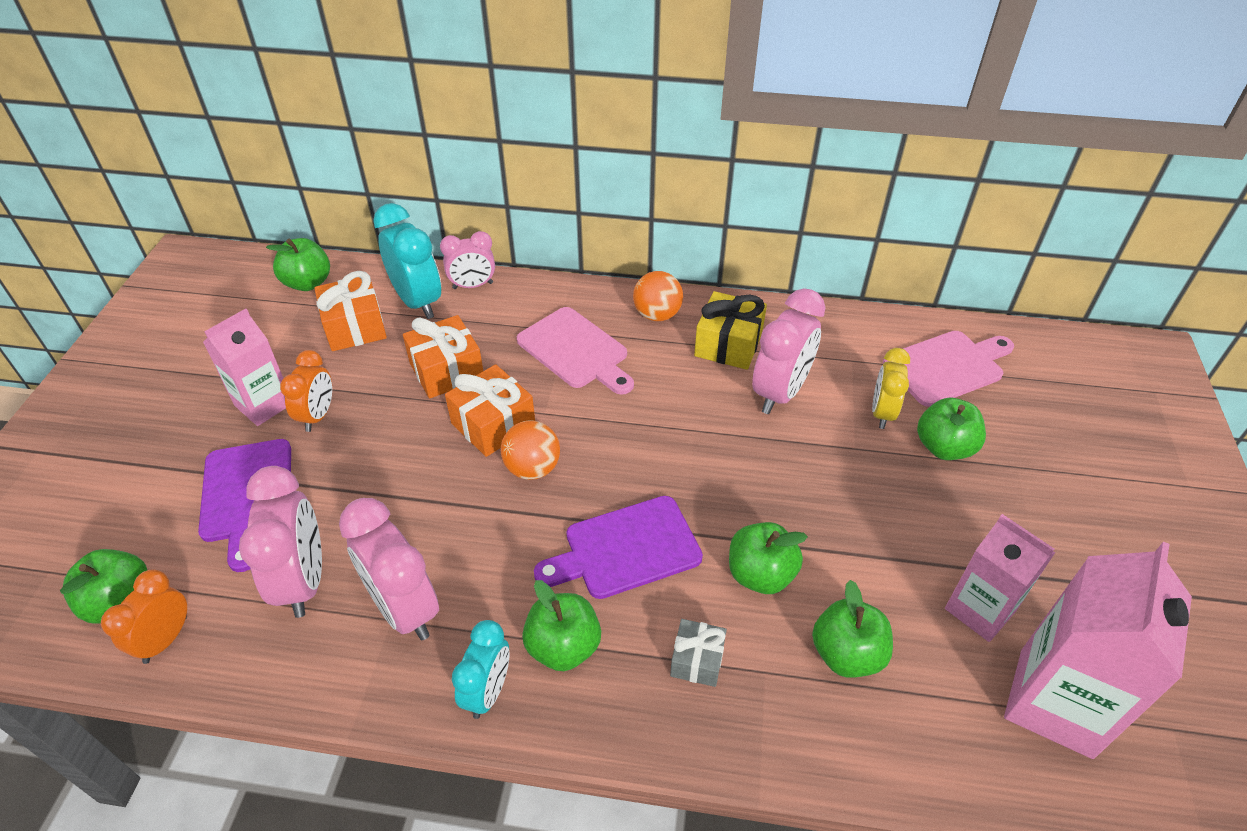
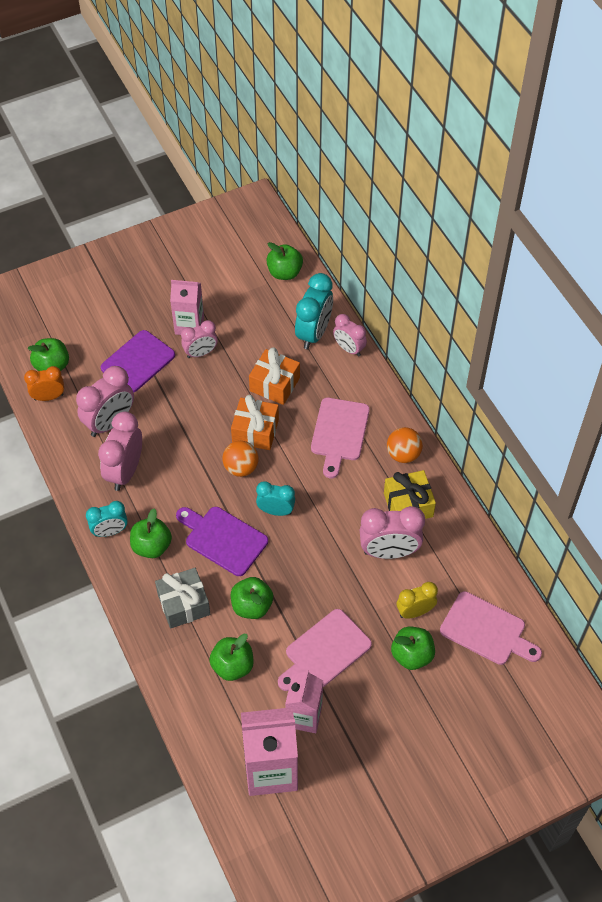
camera: 55 degrees right, 10 degrees up
(318, 416) = (200, 353): orange clock -> pink clock
(355, 327) = (270, 320): orange gift -> none
(631, 467) = (276, 511): none -> turquoise clock
(697, 660) = (184, 604): grey gift -> grey gift, size x1.62
(886, 530) = (325, 651): none -> pink cutting board

